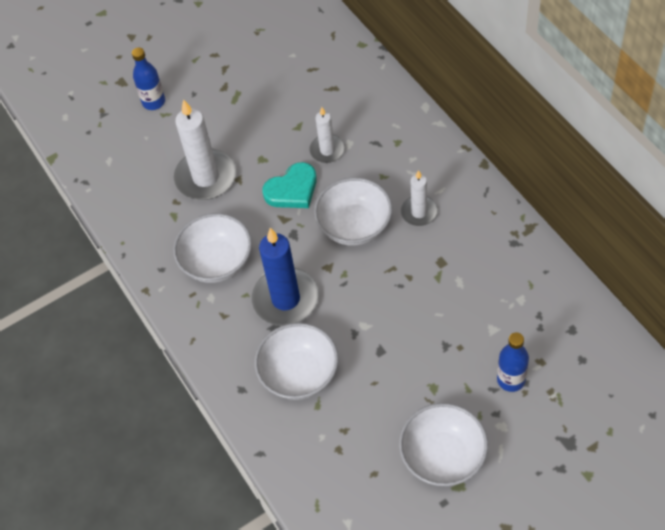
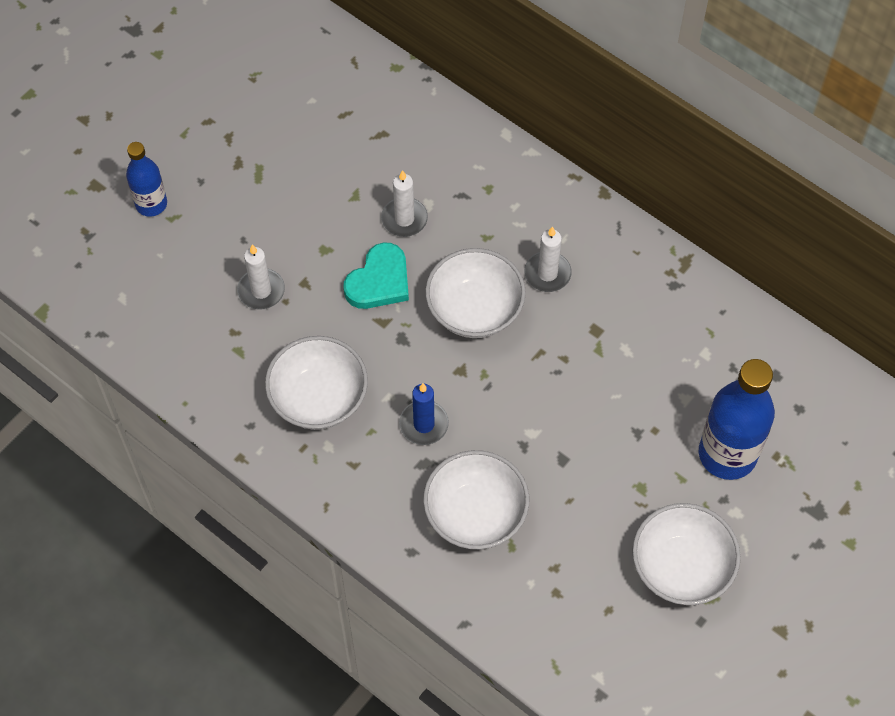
camera: 25 degrees left, 5 degrees up
(206, 177) = (261, 291): white candle -> white candle, size x0.57
(286, 299) = (424, 424): blue candle -> blue candle, size x0.57
(511, 380) = (727, 454): blue bottle -> blue bottle, size x1.71

